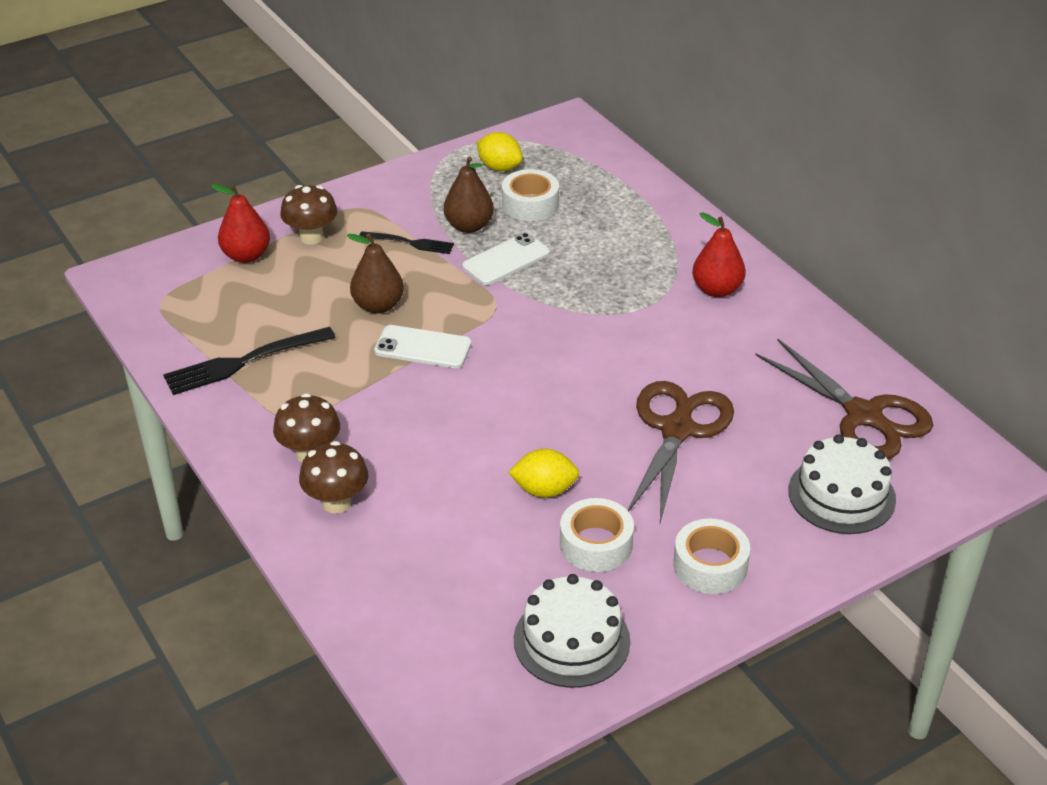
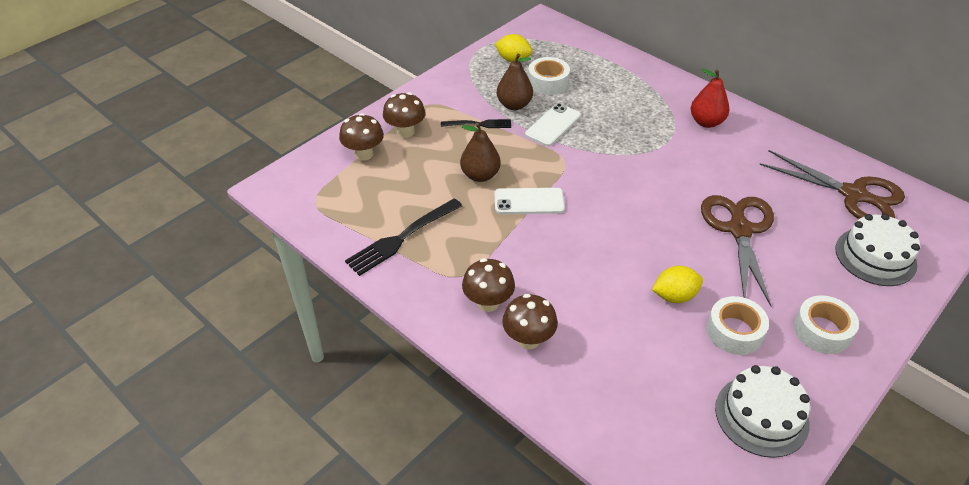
camera: 15 degrees left, 5 degrees up
(246, 256) = (364, 154): red pear -> brown mushroom

